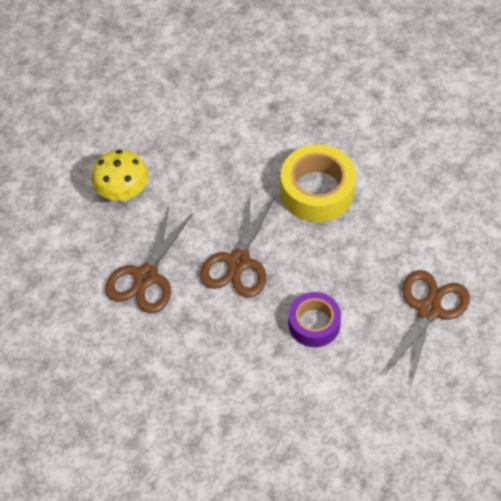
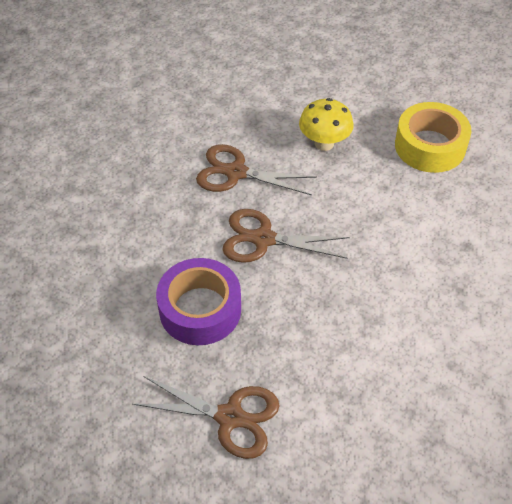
camera: 80 degrees right, 5 degrees down
(314, 324) = (200, 309): purple tape -> purple tape, size x1.53
(317, 191) = (365, 296): yellow tape -> yellow tape (430, 146)

